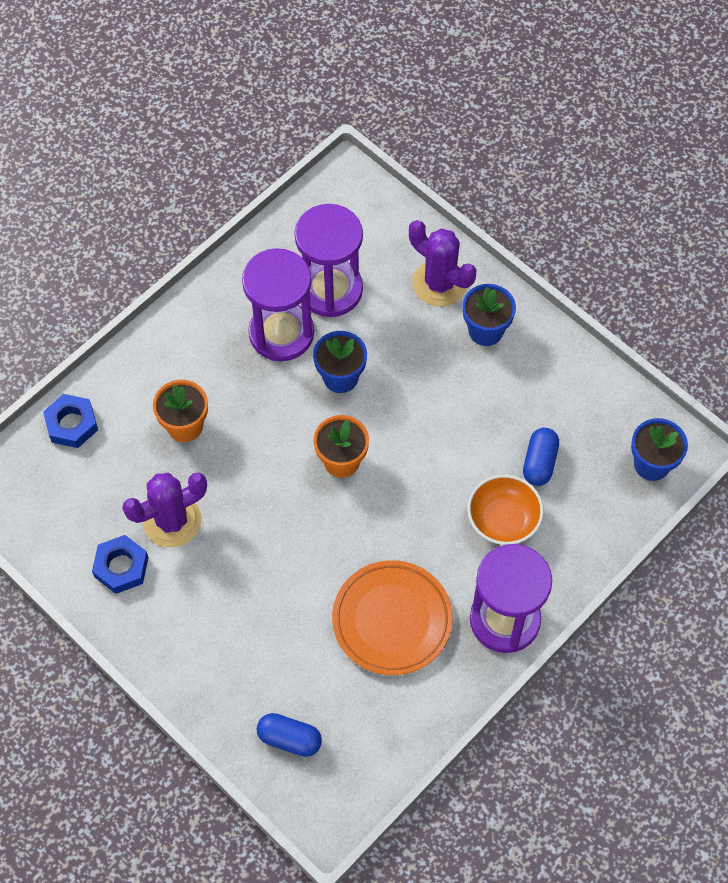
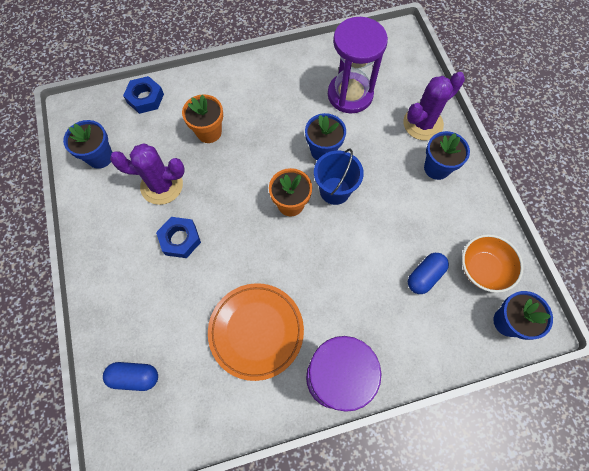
camera: 30 degrees right, 5 degrees up
(68, 527) = (100, 157): none -> blue flower pot
(121, 567) = (112, 198): blue nut -> blue nut (180, 239)
(281, 333) = (303, 106): purple hourglass -> none
(289, 739) = (135, 376): blue capsule -> blue capsule turned 45 degrees counterclockwise
(384, 418) = (335, 191): none -> blue bucket
(439, 283) = (423, 123): purple cactus -> purple cactus turned 75 degrees clockwise
(503, 520) = (375, 303): orange bowl -> orange bowl (483, 269)

